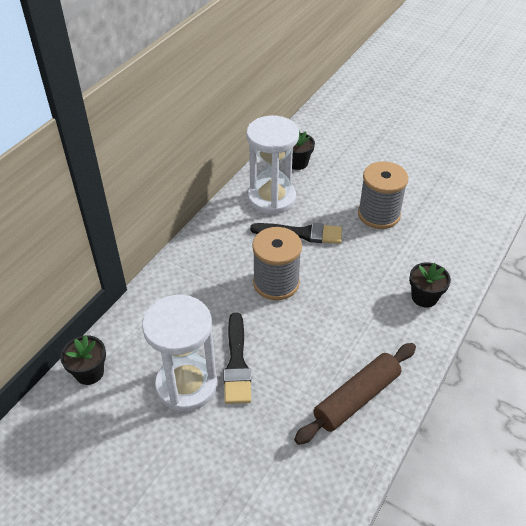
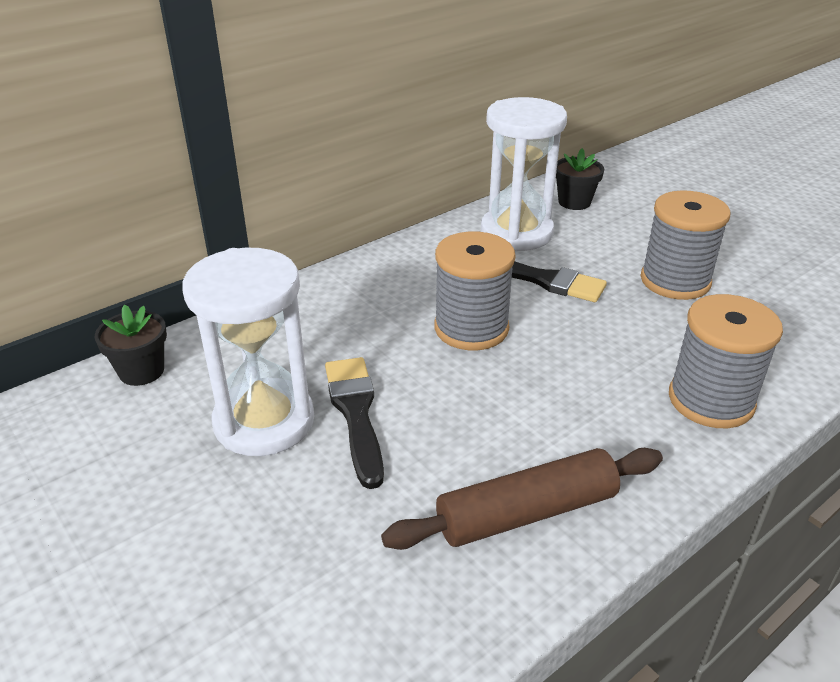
camera: 20 degrees right, 10 degrees down
(237, 363) = (355, 413): black brush -> black brush turned 150 degrees clockwise
(424, 297) = (711, 400): black flower pot -> grey spool

